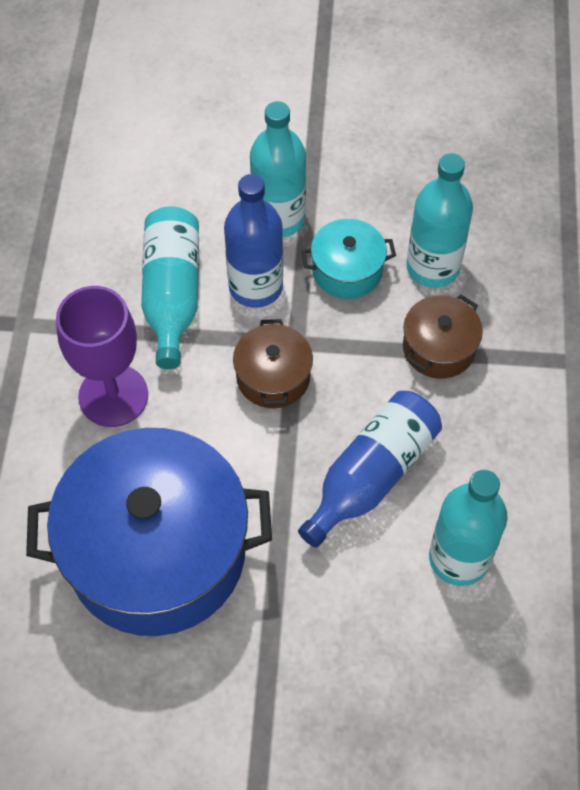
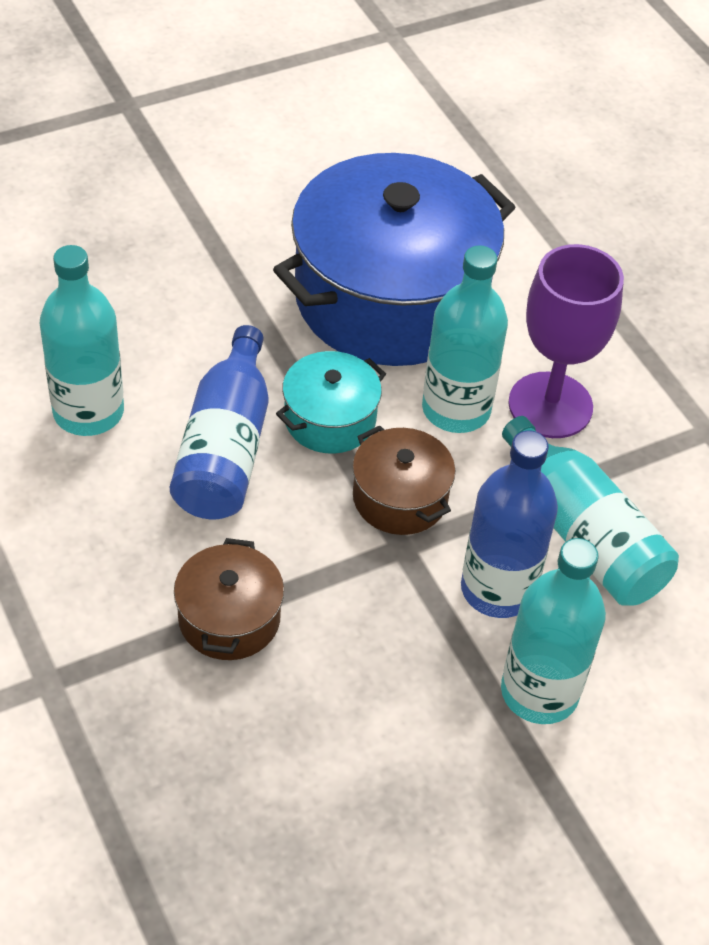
camera: 145 degrees right, 10 degrees down
(347, 270) = (403, 664): turquoise pot -> turquoise pot (330, 419)
(432, 267) = (297, 722): turquoise bottle -> turquoise bottle (456, 409)

